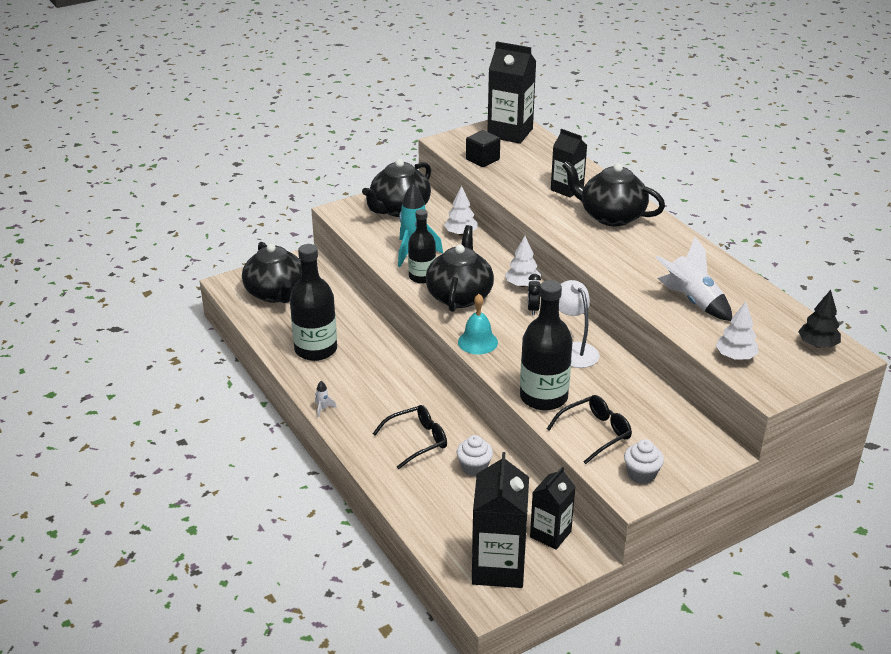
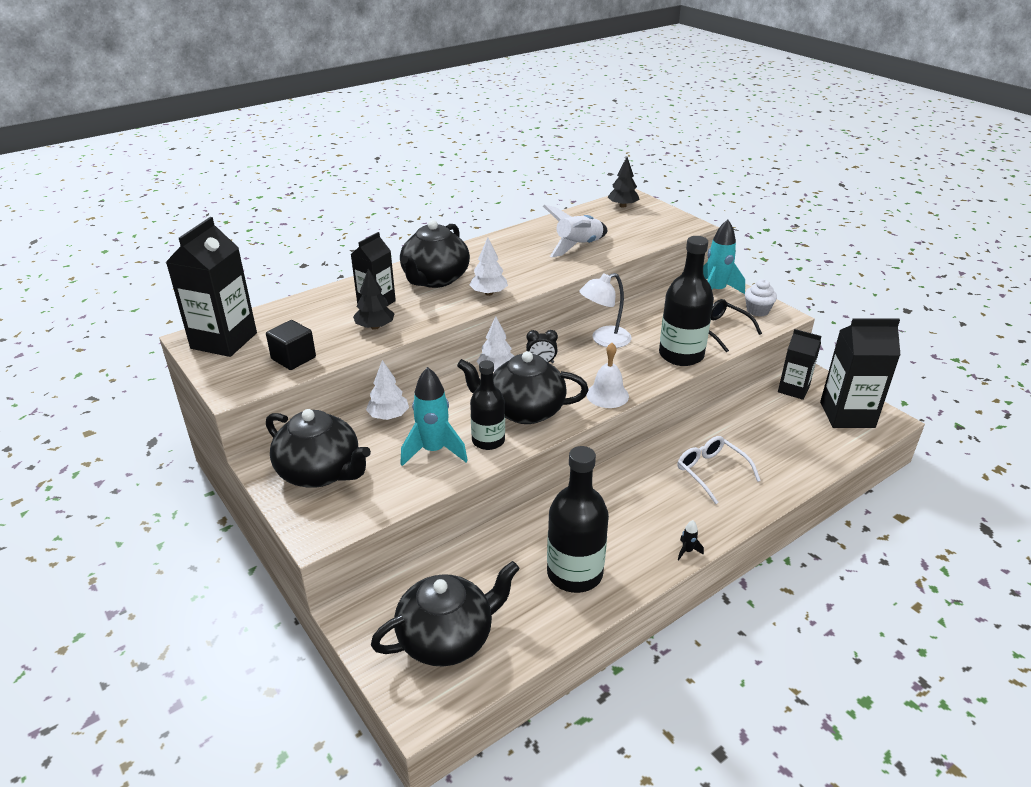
camera: 95 degrees left, 0 degrees up
(323, 409) = (687, 551): white rocket -> black rocket
(417, 441) = (711, 472): black glasses -> white glasses
(474, 467) = (733, 433): white cupcake -> none
(477, 342) = (607, 395): turquoise bell -> white bell
(526, 189) = (375, 327): none -> black tree
(688, 448) = (715, 291): none -> turquoise rocket
(735, 356) = (651, 234): white tree -> white tree (489, 293)

